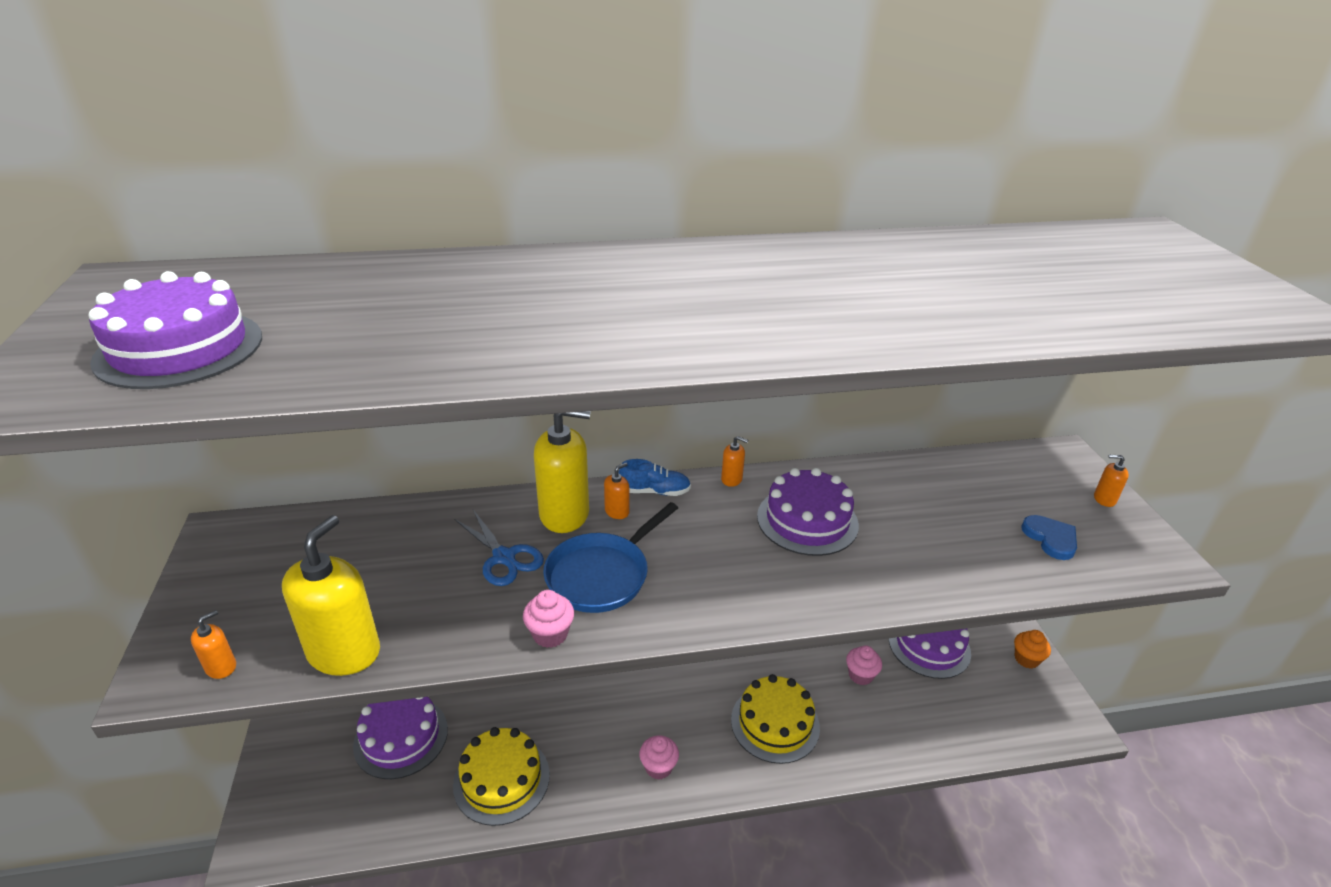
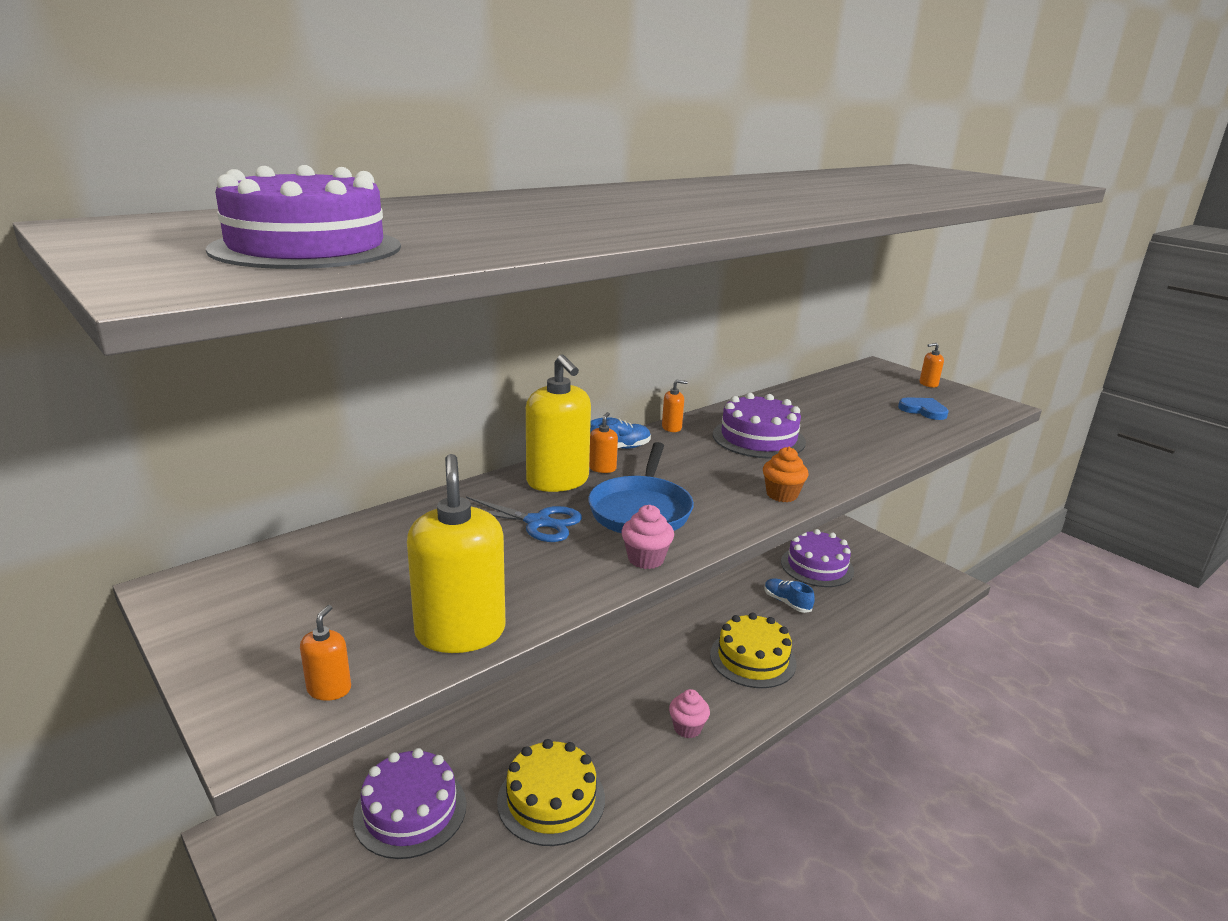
camera: 30 degrees left, 10 degrees down
(564, 514) = (557, 481): yellow soap dispenser -> yellow soap dispenser turned 90 degrees clockwise
(860, 675) = (787, 602): pink cupcake -> blue shoe
(1026, 659) = (886, 553): orange cupcake -> orange cupcake (782, 495)

